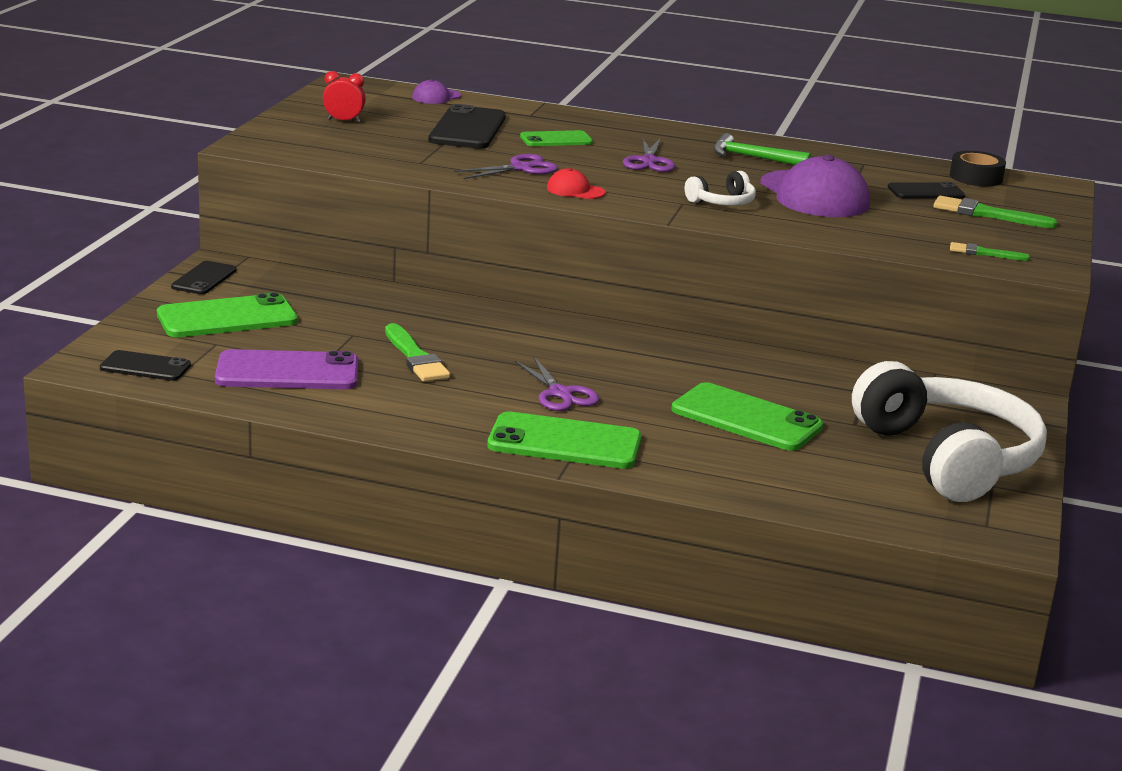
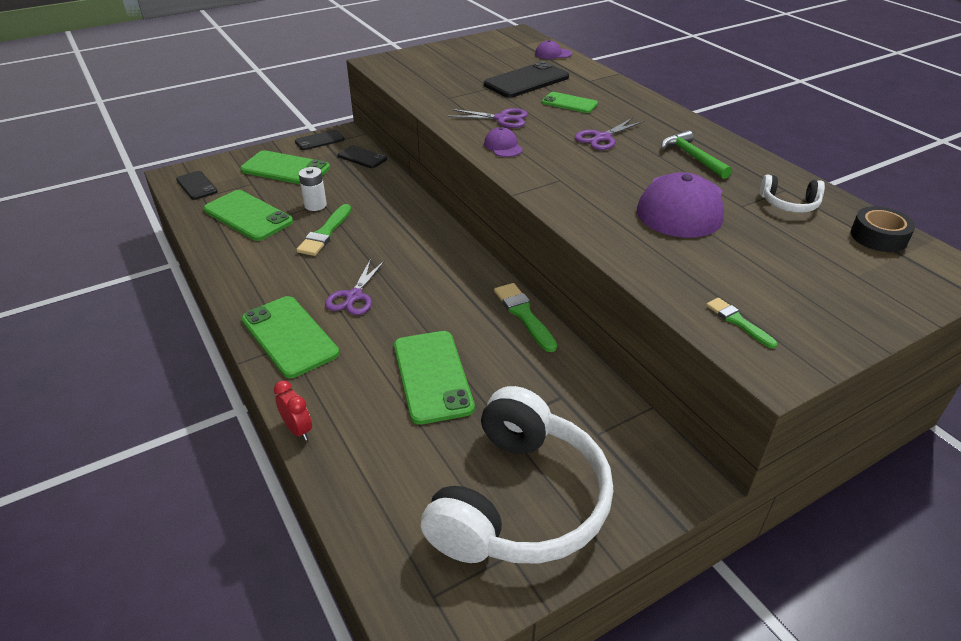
camera: 45 degrees right, 15 degrees up
(287, 372) = (248, 216): purple phone -> green phone
(343, 121) = (463, 58): red clock -> red clock (298, 429)
(347, 338) = (315, 205): none -> white battery
(575, 190) = (503, 146): red cap -> purple cap
(722, 202) = (591, 189): white headphones -> white headphones (789, 204)
(926, 192) = (796, 236): black phone -> black phone (362, 157)
(987, 214) = (819, 280): green brush -> green brush (523, 315)

